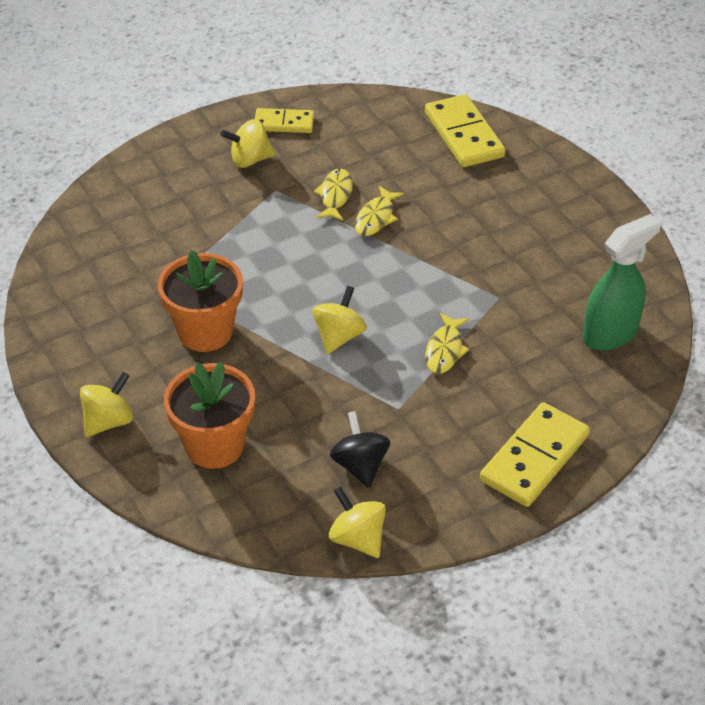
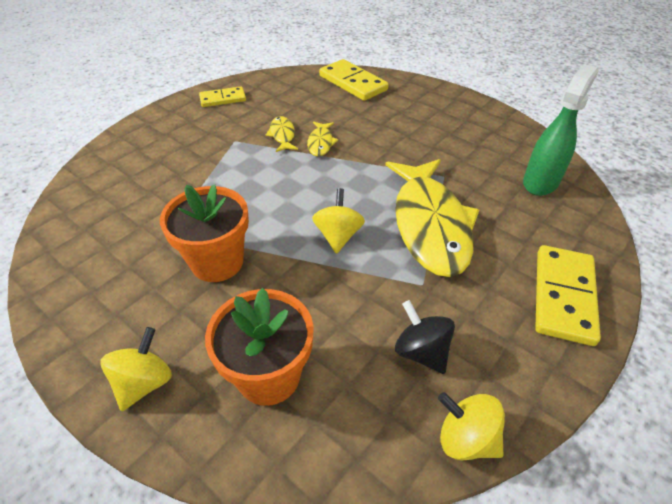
camera: 20 degrees left, 0 degrees up
(250, 160) = (206, 125): yellow spinning top -> none
(445, 350) = (430, 224): yellow fish -> yellow fish, size x2.36

